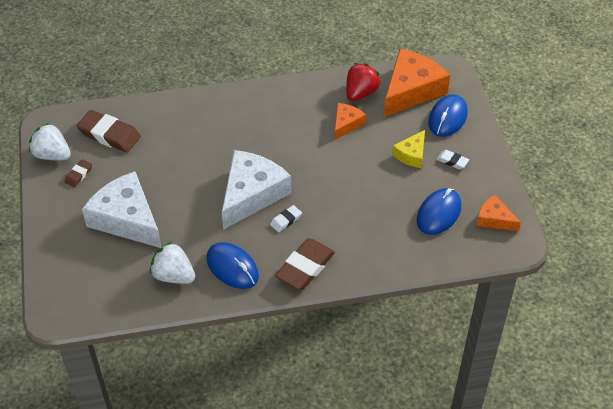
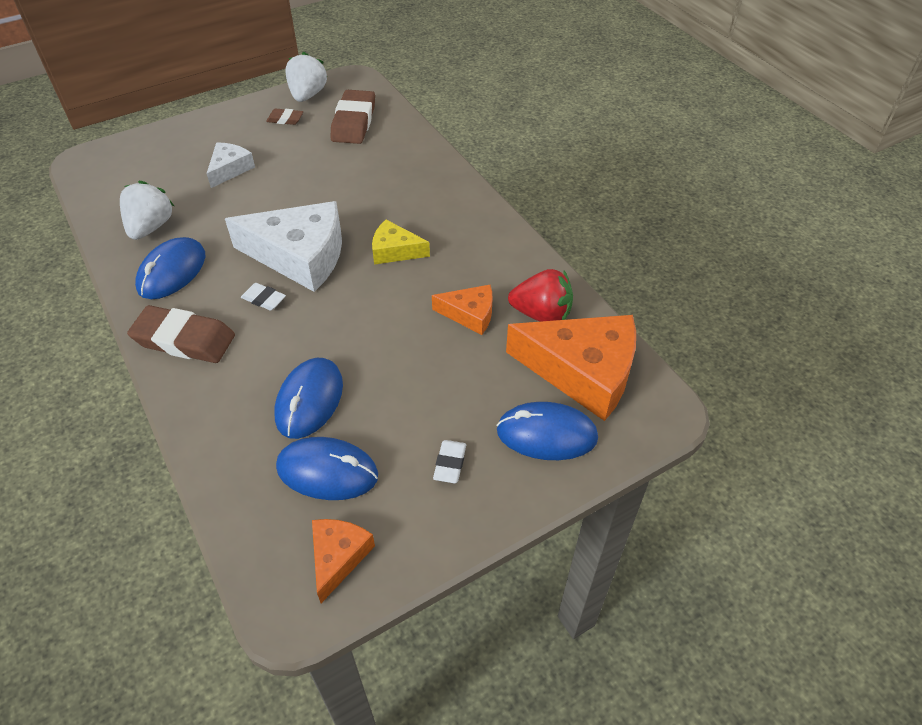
camera: 70 degrees right, 0 degrees up
(126, 219) = (230, 169): white cheese -> white cheese, size x0.51
(384, 212) = (309, 400): none -> blue mouse
(411, 154) = (442, 405): yellow cheese -> yellow cheese (395, 251)

